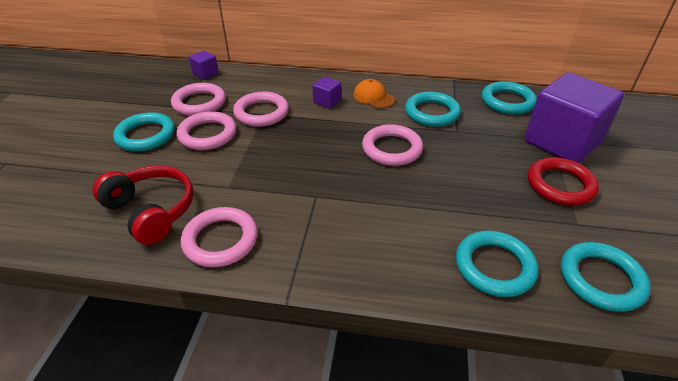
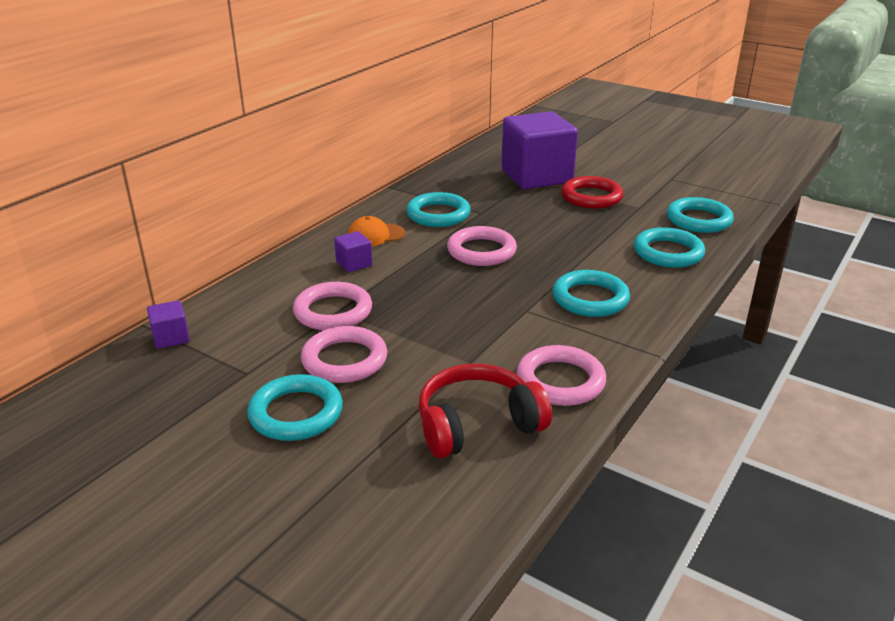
camera: 65 degrees left, 10 degrees down
(199, 103) = (254, 355): pink ring -> none
(507, 101) = (455, 176): turquoise ring -> turquoise ring (590, 299)

